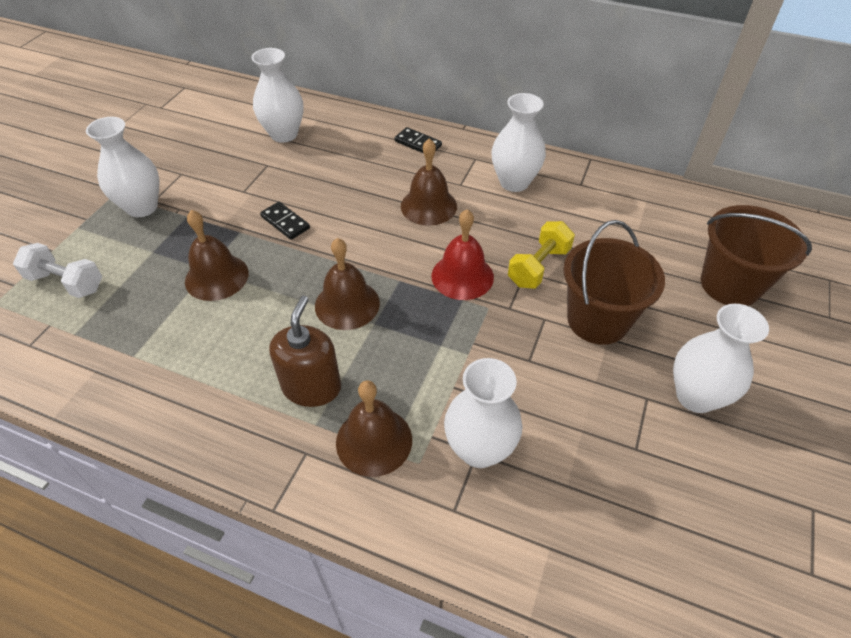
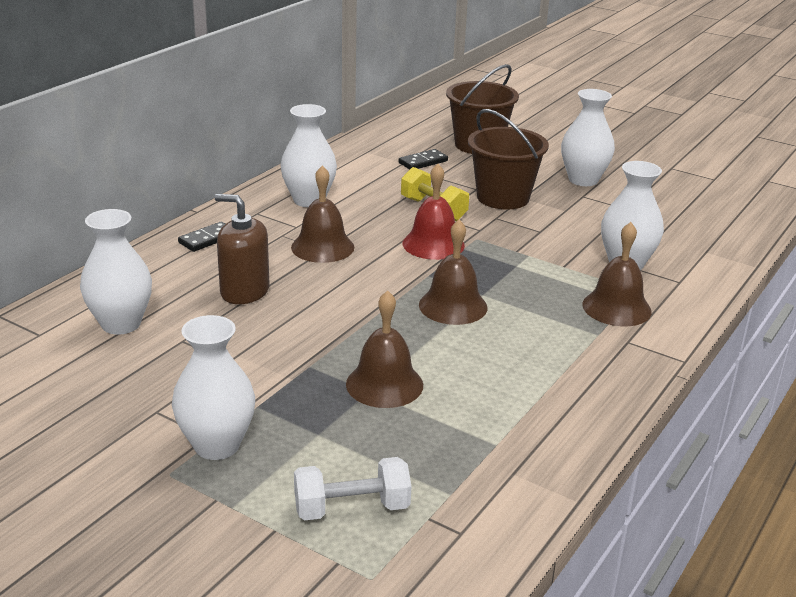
camera: 80 degrees left, 20 degrees down
(66, 282) = (351, 508): white dumbbell -> white dumbbell turned 45 degrees clockwise
(285, 222) = (307, 333): black domino -> black domino (423, 162)
(311, 387) = (555, 333): brown soap dispenser -> brown soap dispenser (244, 291)

